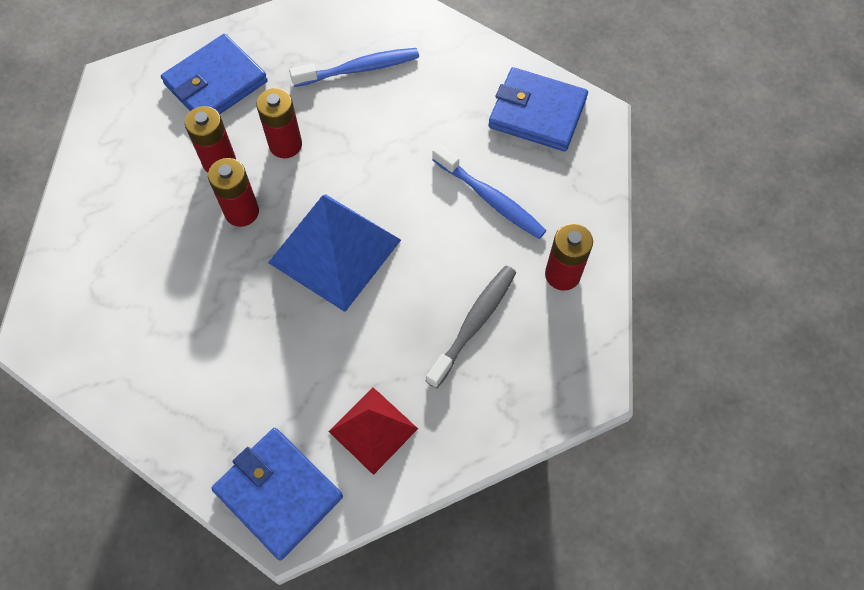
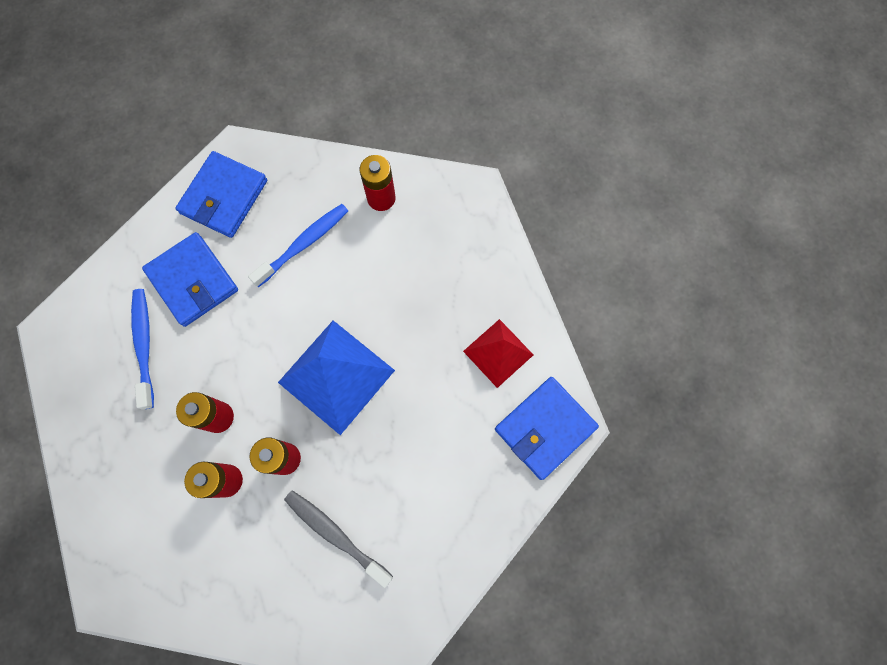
camera: 85 degrees left, 10 degrees up
(216, 83) = (132, 485): blue wallet -> blue wallet (193, 281)
(474, 323) = (416, 269): grey toothbrush -> grey toothbrush (335, 534)

